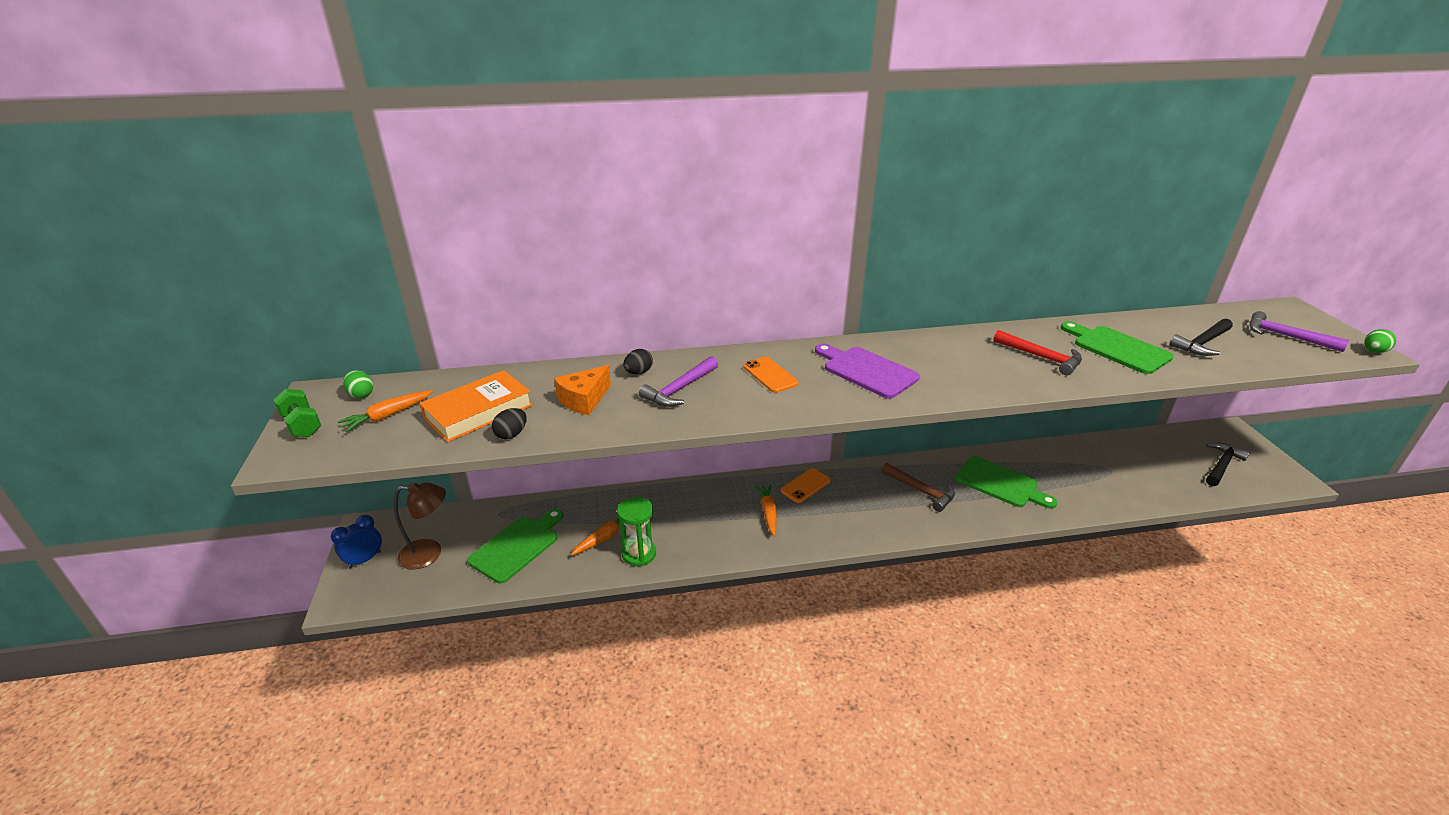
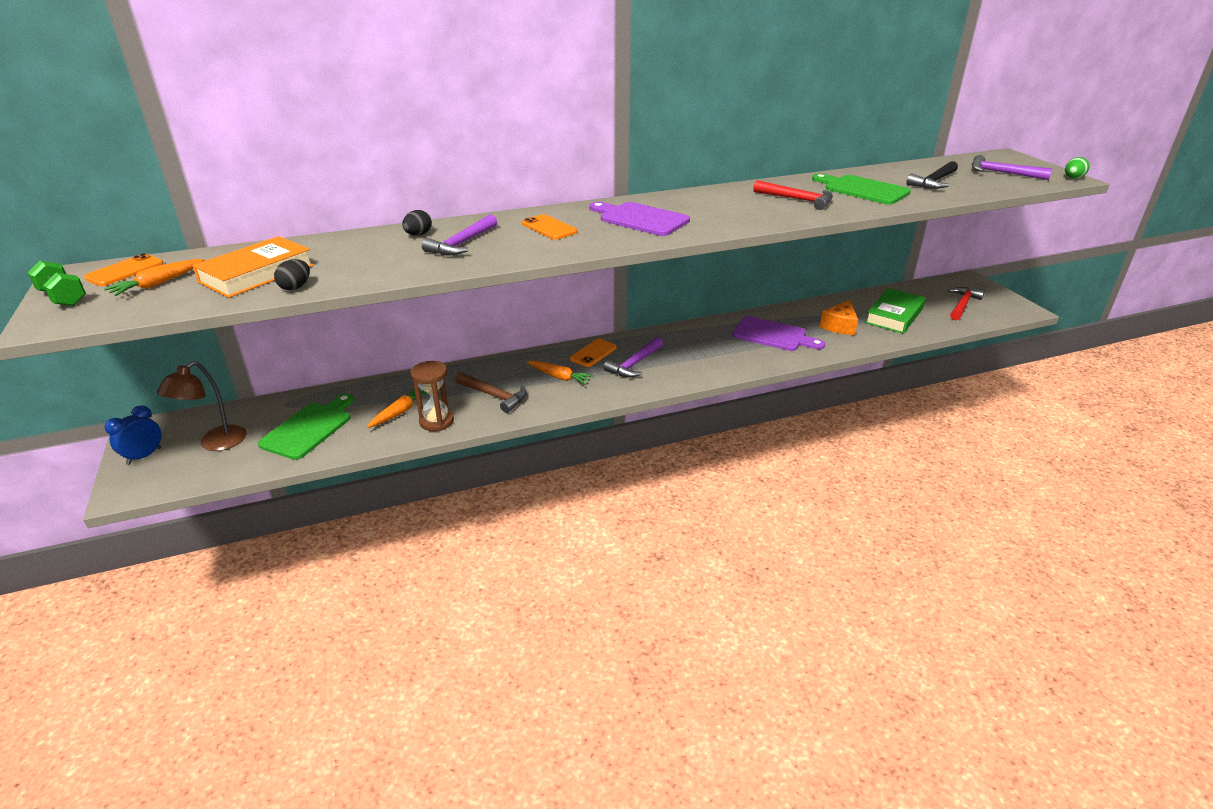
camera: 10 degrees left, 0 degrees up
(361, 395) = (125, 271): green egg -> orange phone
(429, 553) = (215, 444): brown lamp -> brown lamp turned 135 degrees clockwise
(584, 400) = (366, 258): orange cheese -> orange cheese (840, 326)
(639, 554) = (436, 421): green hourglass -> brown hourglass
(768, 512) = (560, 377): orange carrot -> orange carrot turned 135 degrees clockwise
(847, 504) = (634, 364): none -> purple hammer
(921, 491) = (702, 347): brown hammer -> brown hammer (494, 396)
(1000, 483) = (773, 335): green cutting board -> purple cutting board
(1140, 472) = (894, 315): none -> green book
(1221, 465) = (962, 305): black hammer -> red hammer

